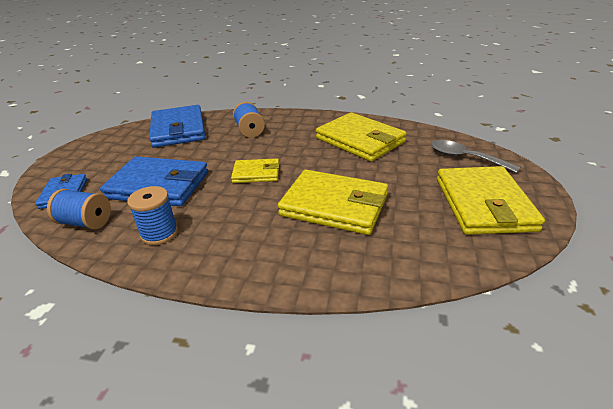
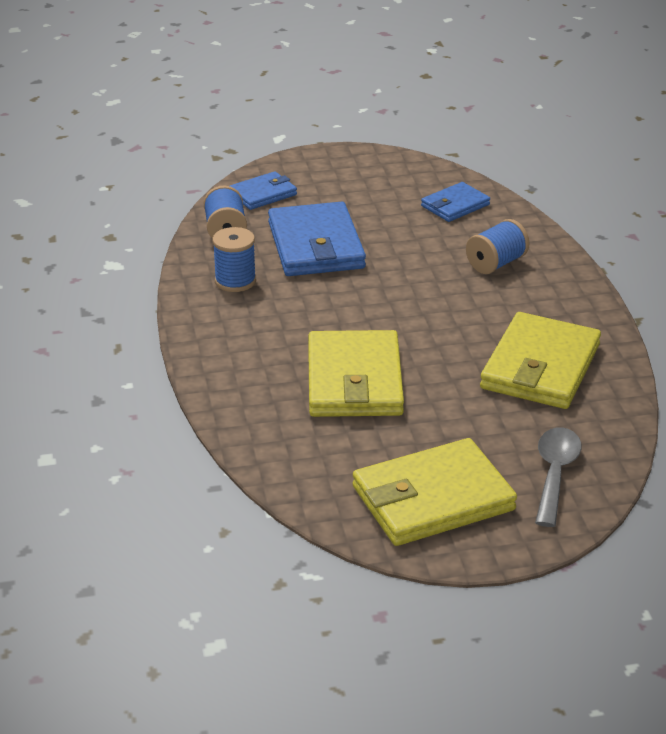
camera: 65 degrees right, 0 degrees up
(178, 130) = (455, 205): blue wallet -> blue wallet, size x0.55
(256, 173) = (387, 304): yellow wallet -> none

